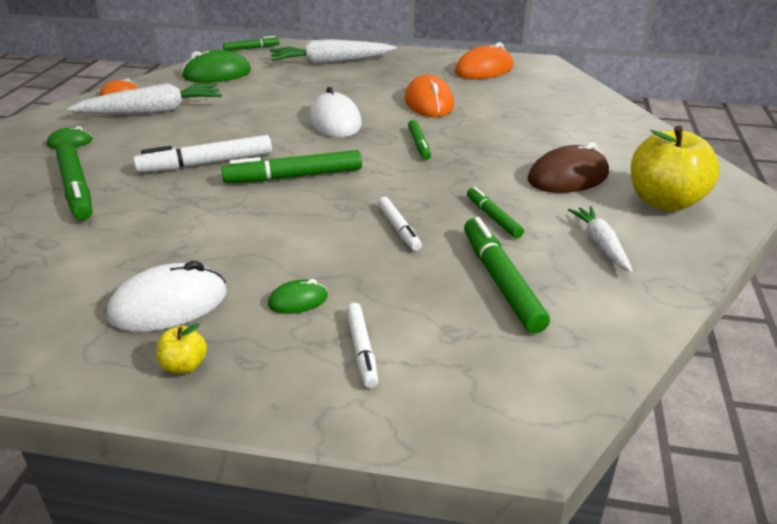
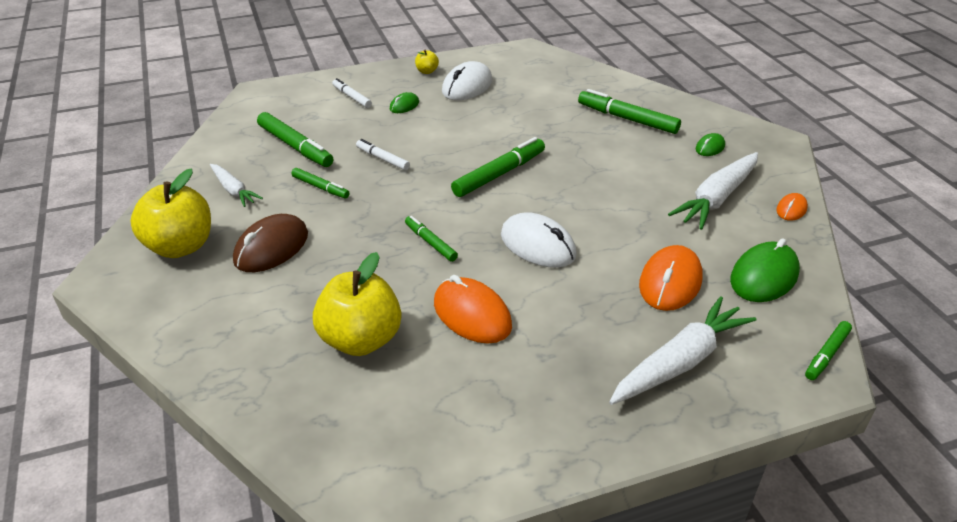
camera: 150 degrees right, 5 degrees up
(206, 163) = (580, 164): white marker -> none
(484, 70) = (456, 434): orange mouse -> orange mouse (670, 282)
(516, 110) = (361, 340): none -> yellow apple

